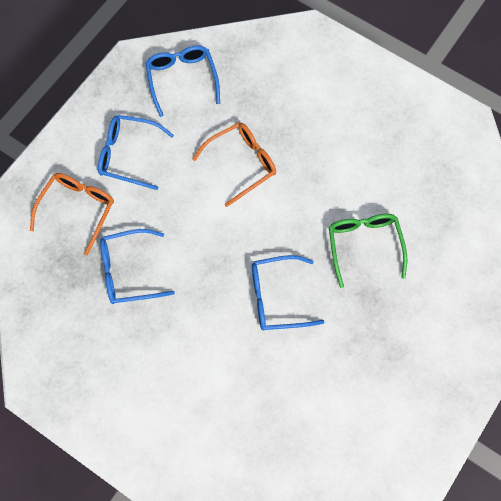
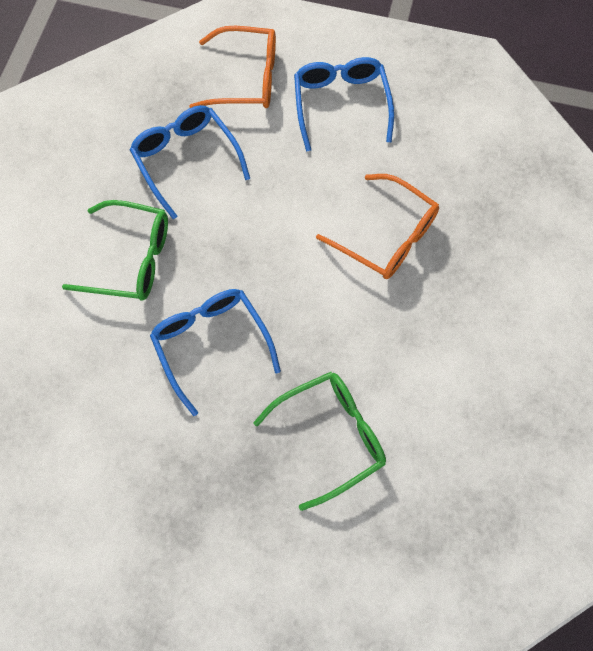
camera: 70 degrees right, 0 degrees up
(182, 78) = (477, 124): blue glasses -> none
(193, 331) = (132, 259): none -> green glasses

